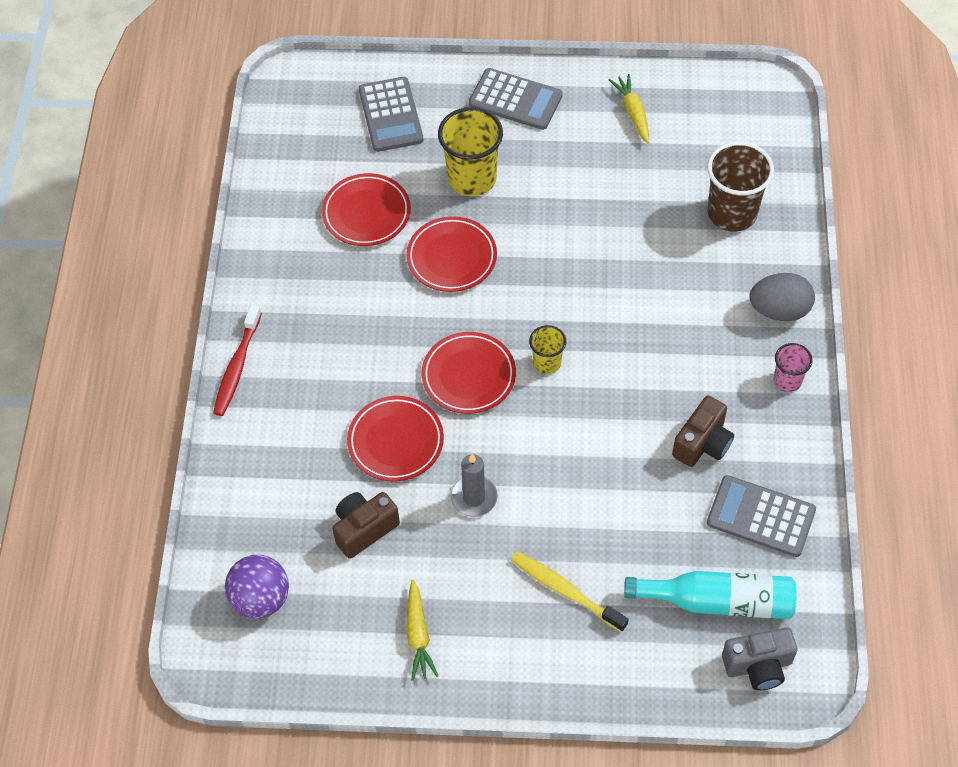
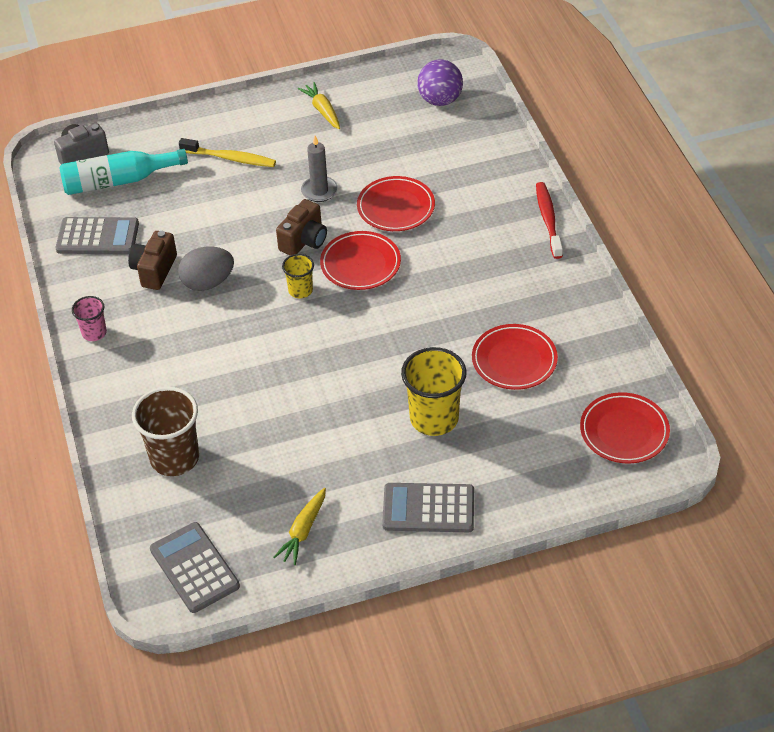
camera: 160 degrees right, 10 degrees down
(364, 529) = (390, 153): brown camera -> brown camera (304, 241)
(391, 115) = (544, 456): grey calculator -> grey calculator (194, 568)
(451, 257) = (418, 346): red plate -> red plate (624, 431)
(632, 112) = (303, 531): yellow carrot -> yellow carrot turned 60 degrees clockwise
(779, 310) = (112, 385): grey egg -> grey egg (208, 282)

